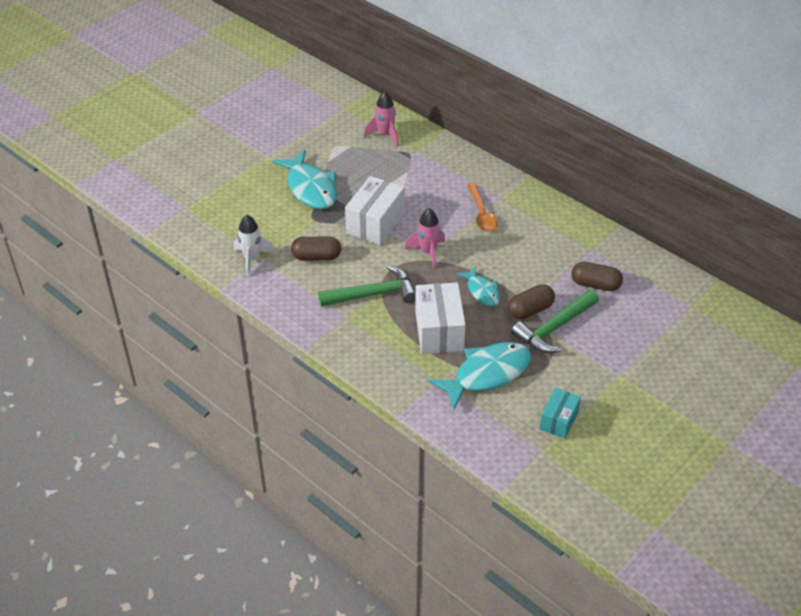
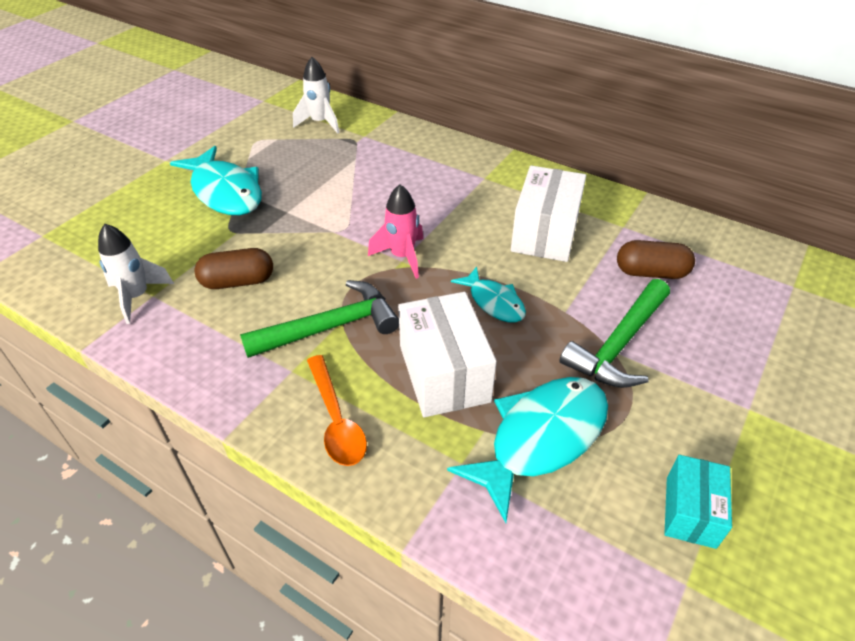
camera: 10 degrees left, 0 degrees up
(375, 223) = (321, 226): white box -> white box (545, 233)
(385, 135) = (320, 123): pink rocket -> white rocket
(481, 214) = (464, 198): orange spoon -> orange spoon (336, 420)
(530, 310) = (573, 321): brown capsule -> none

